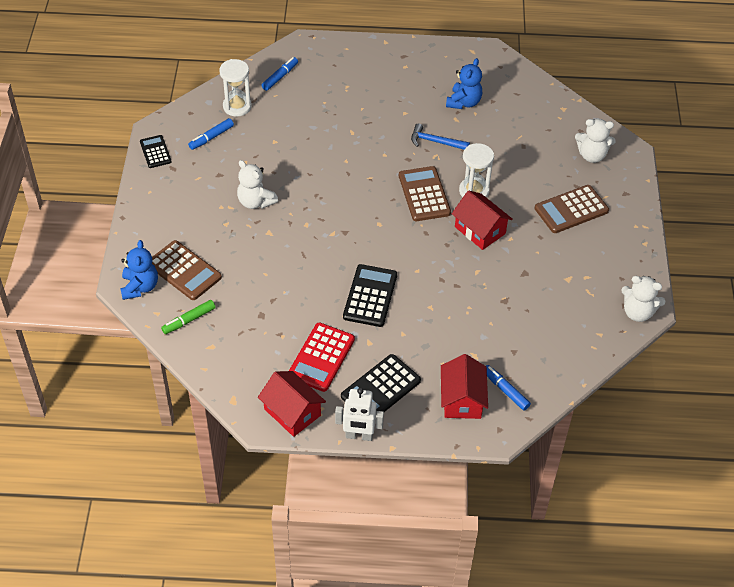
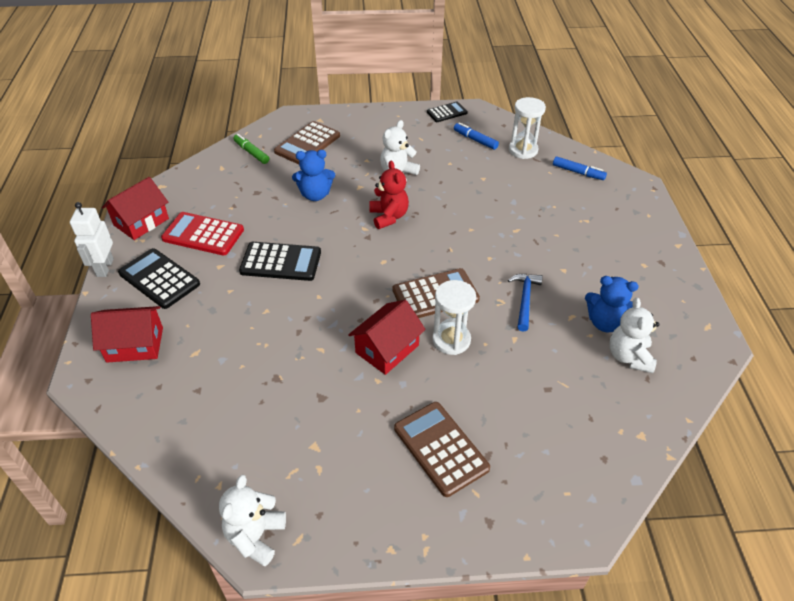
camera: 85 degrees right, 5 degrees down
(140, 287) = (288, 124): blue teddy bear -> blue teddy bear (315, 195)
(319, 214) = (389, 217): none -> red teddy bear
(505, 390) = (141, 383): blue marker -> none
(592, 155) = (556, 474): white teddy bear -> white teddy bear (629, 357)

